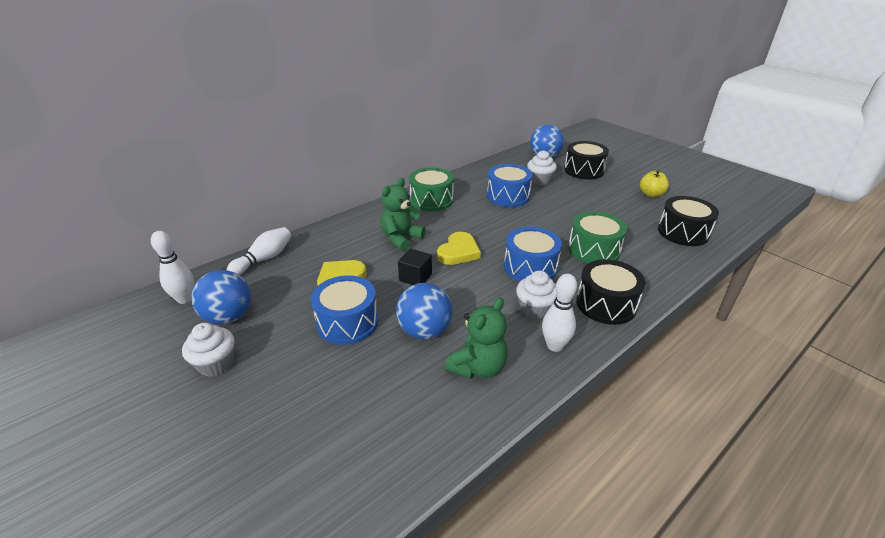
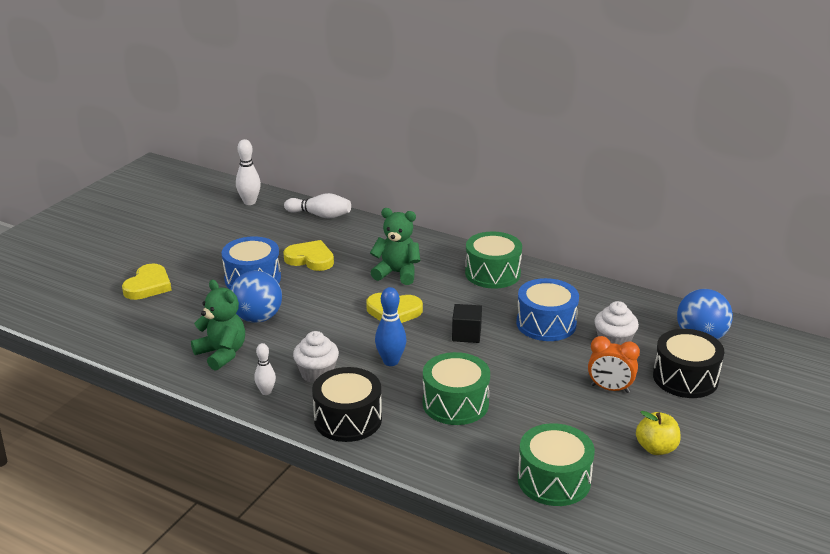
camera: 70 degrees right, 5 degrees down
(216, 364) = (185, 240): white cupcake -> none
(229, 317) = (237, 227): blue ball -> none
(297, 414) = (148, 285): none -> yellow heart
(415, 277) = (334, 296): black cube -> black cube (466, 334)
(478, 367) = (222, 354): green teddy bear -> green teddy bear turned 150 degrees counterclockwise
(530, 267) = (391, 361): blue drum -> blue bowling pin
(554, 346) = (266, 392): white bowling pin -> white bowling pin, size x0.65
(589, 193) = (610, 389): none -> orange clock
(683, 232) = (554, 480): black drum -> green drum

